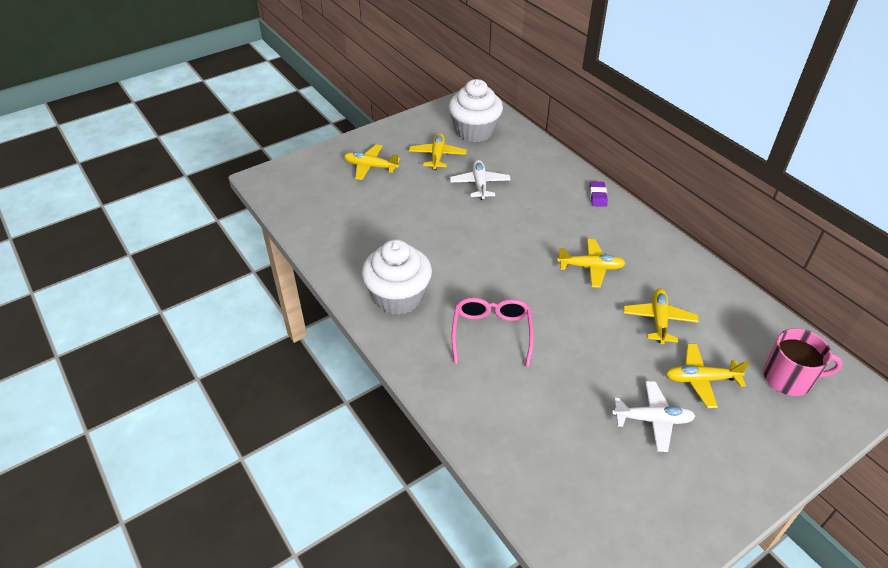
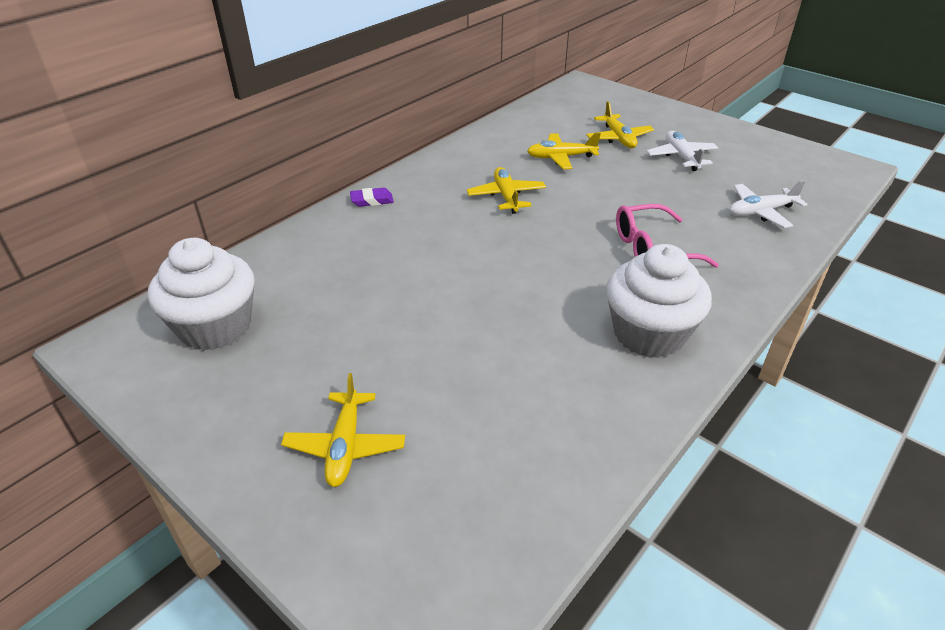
camera: 105 degrees left, 5 degrees down
(437, 156) = (297, 359): yellow plane -> none
(480, 184) = (370, 299): white plane -> white plane (761, 212)
(788, 378) = (587, 106): pink mug -> none

